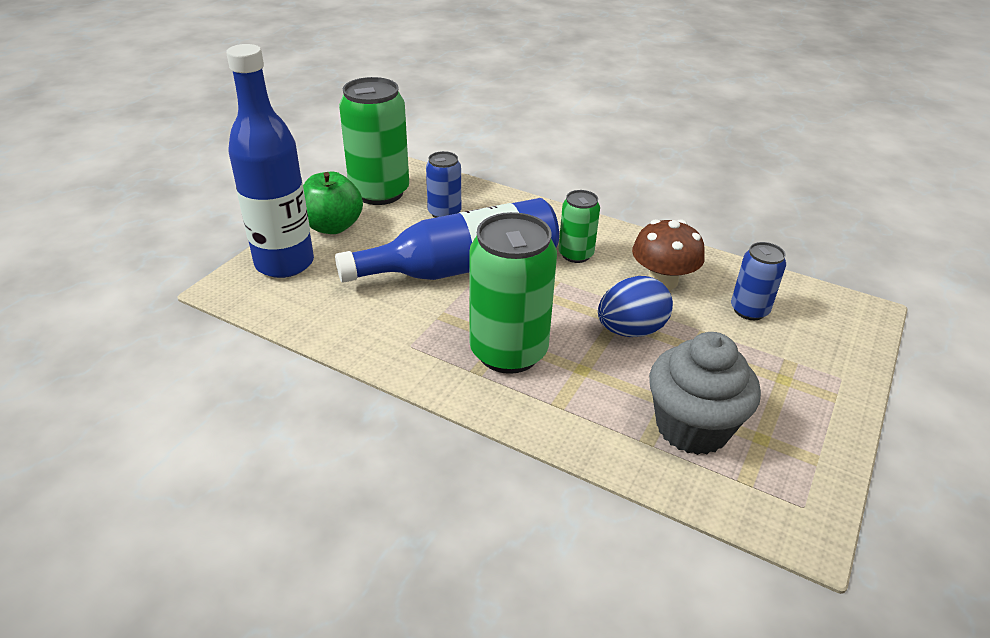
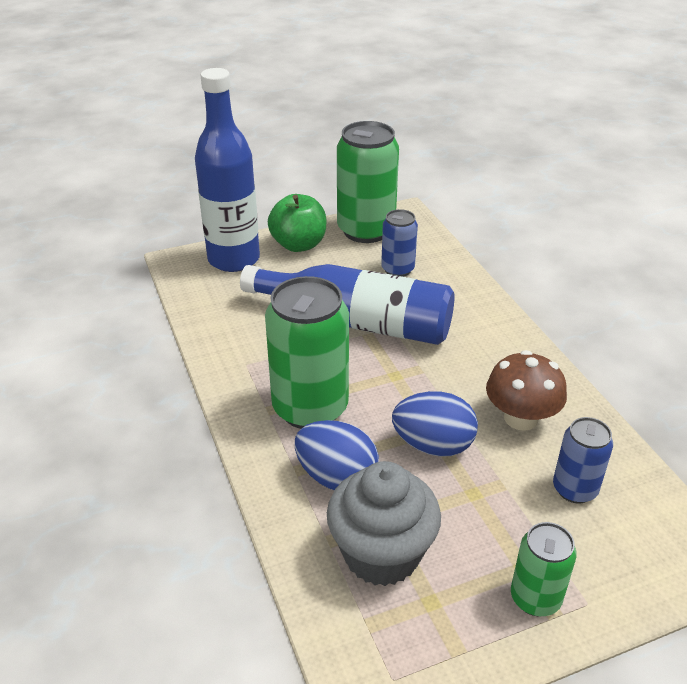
camera: 40 degrees right, 0 degrees up
(576, 254) = (468, 355): green can -> green can (535, 598)
(594, 392) = (336, 477): none -> blue egg

